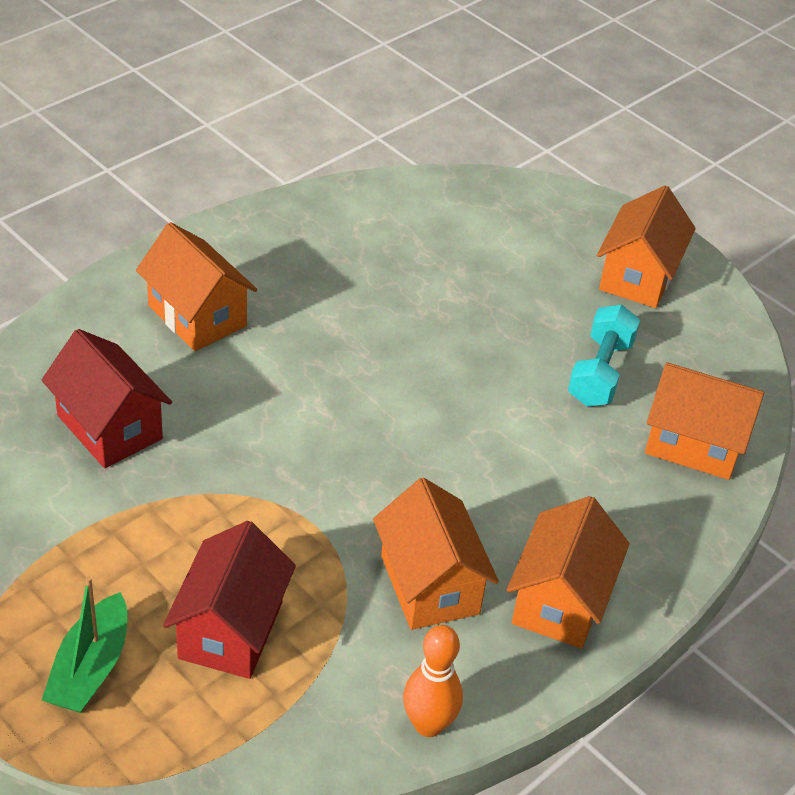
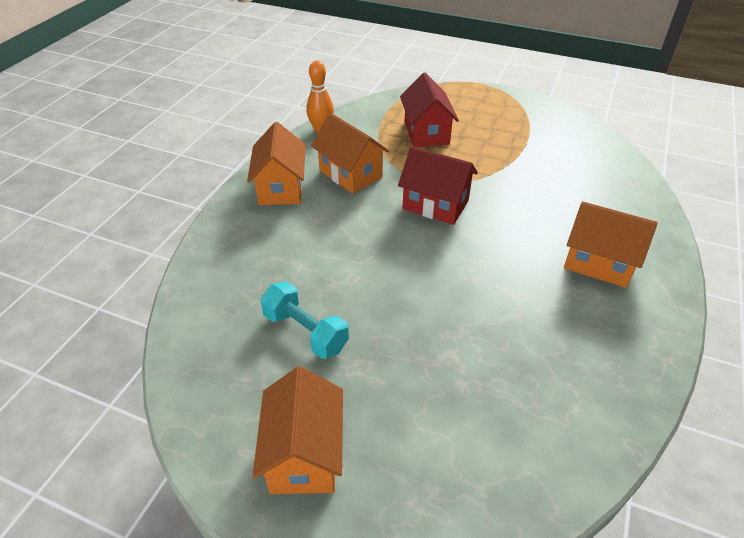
camera: 160 degrees right, 0 degrees up
(91, 668) = (468, 108): green boat -> none
(109, 427) = (566, 185): red house -> red house (435, 205)
(600, 372) = (305, 332): turquoise dumbbell -> turquoise dumbbell turned 45 degrees counterclockwise
(693, 444) = (221, 301): orange house -> none

